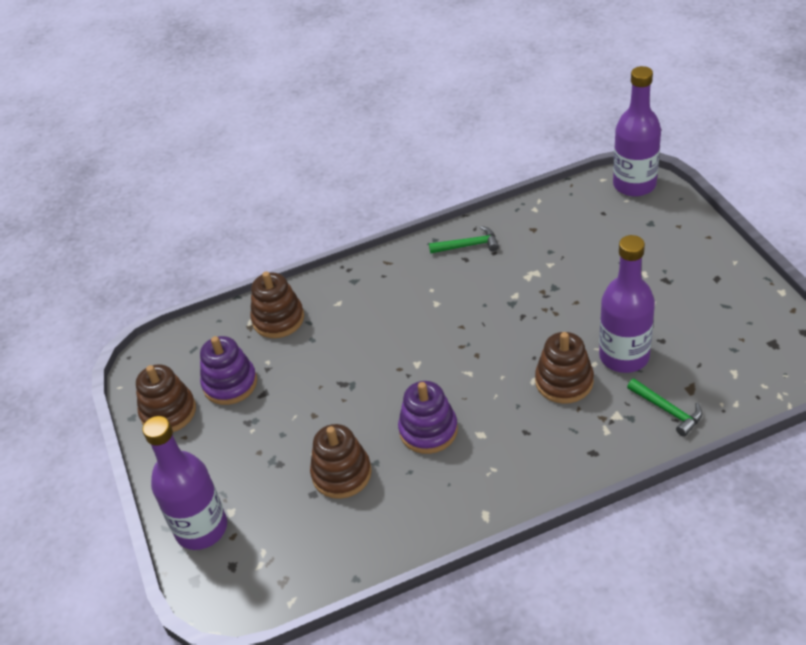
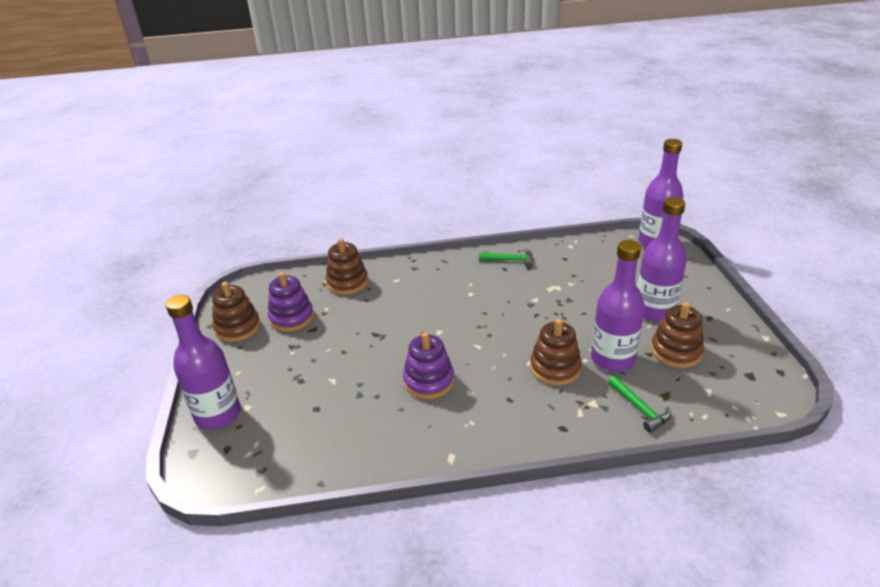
camera: 10 degrees right, 10 degrees down
(341, 473) = (345, 398): brown stacking toy -> brown stacking toy (676, 351)
(654, 282) = (654, 311): none -> purple bottle

